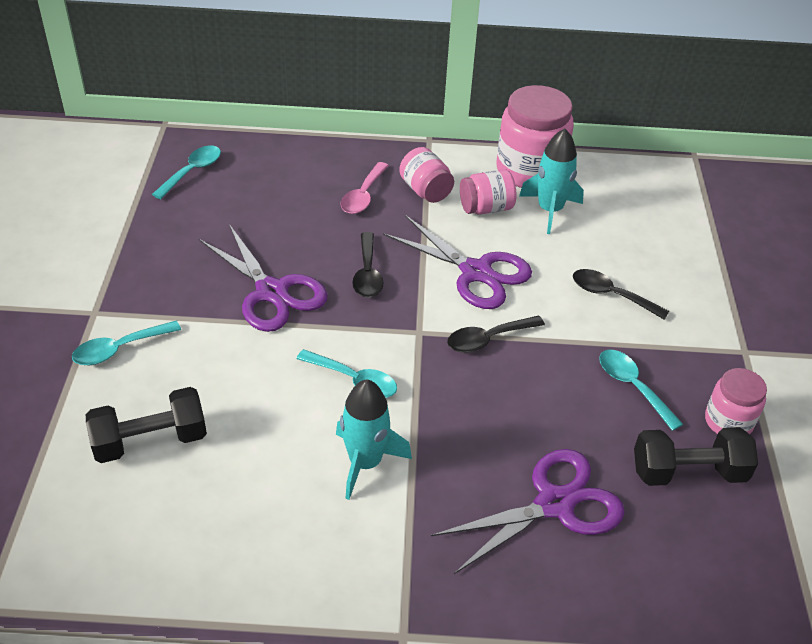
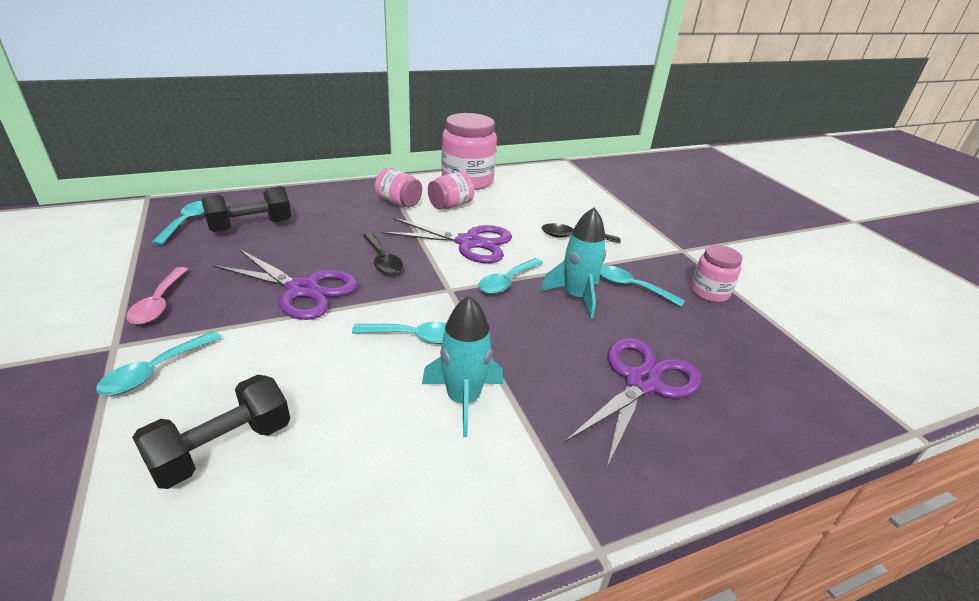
camera: 25 degrees left, 10 degrees down
(363, 195) = (350, 213): pink spoon -> pink spoon (159, 303)
(488, 339) = (507, 282): black spoon -> turquoise spoon
(550, 210) = (496, 199): turquoise rocket -> turquoise rocket (576, 297)
(688, 472) = (713, 331): black dumbbell -> black dumbbell (251, 226)

